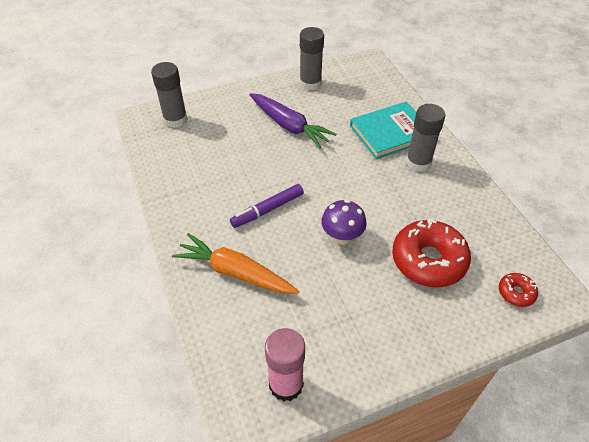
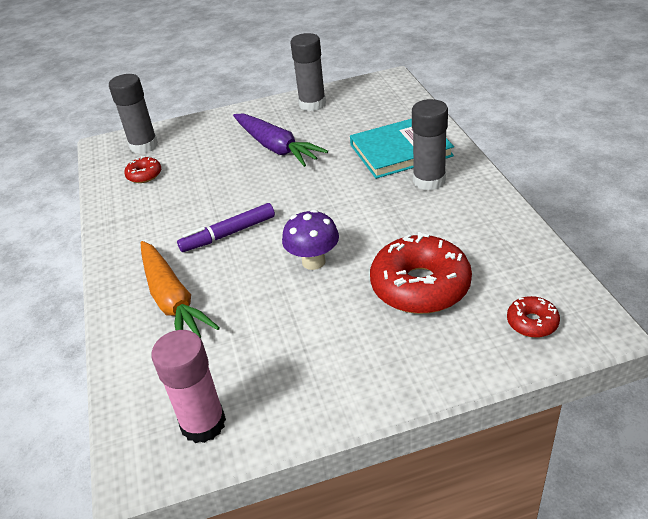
camera: 10 degrees right, 10 degrees down
(183, 150) = (144, 175): none -> red donut
(235, 272) = (172, 300): orange carrot -> orange carrot turned 150 degrees counterclockwise

